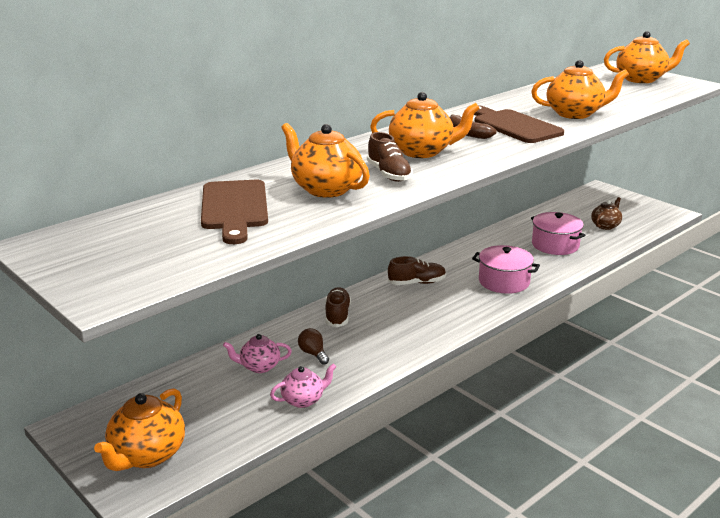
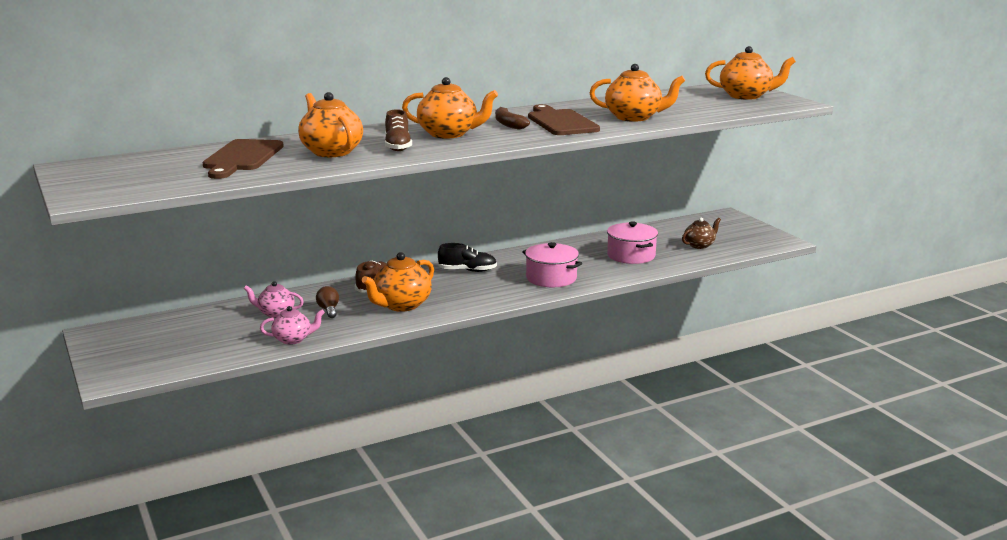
camera: 15 degrees right, 5 degrees down
(147, 455) = (140, 358): orange teapot -> orange teapot (401, 305)
(417, 283) = (467, 270): brown shoe -> black shoe

